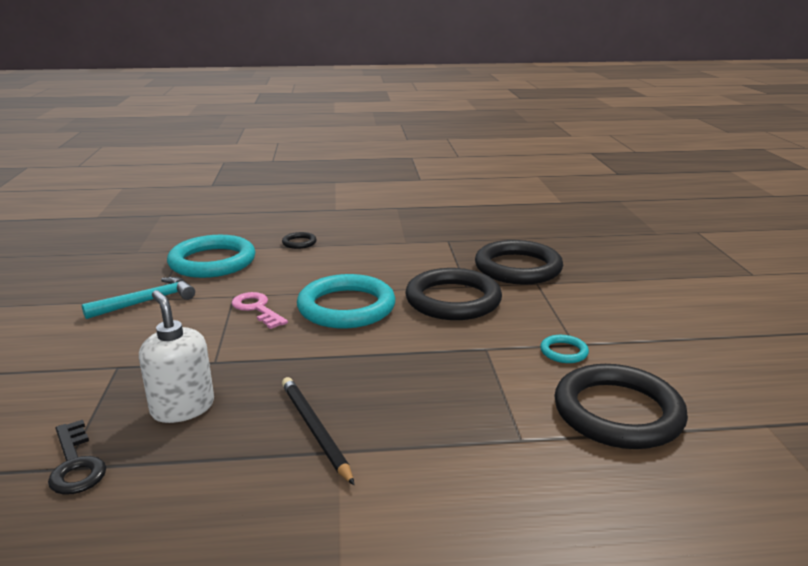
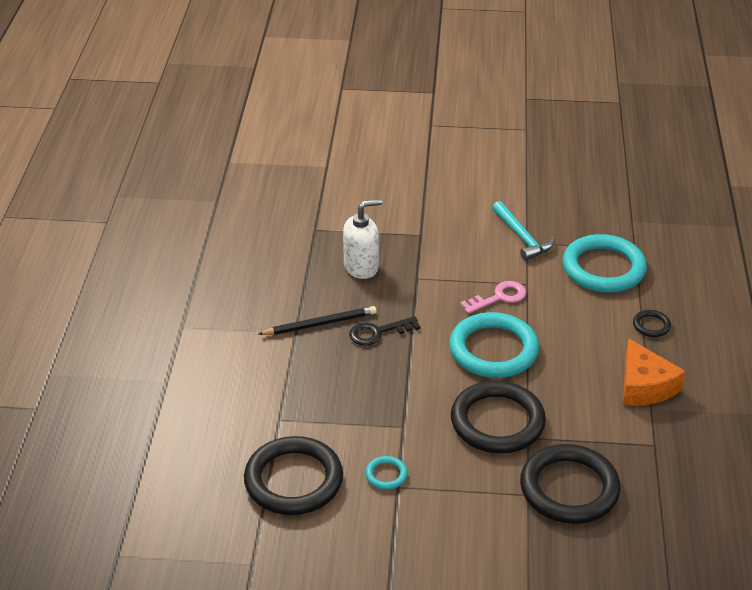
camera: 100 degrees right, 15 degrees up
(75, 464) = (316, 232): black key -> black key (378, 332)
(380, 244) = (644, 386): none -> orange cheese

